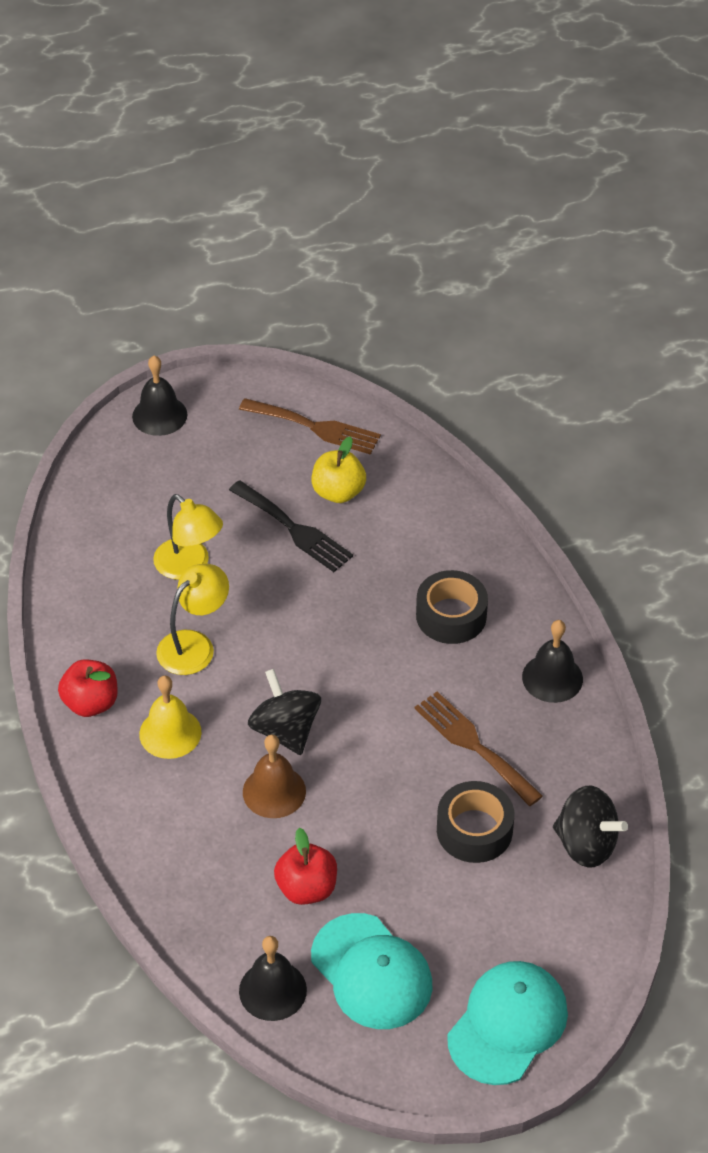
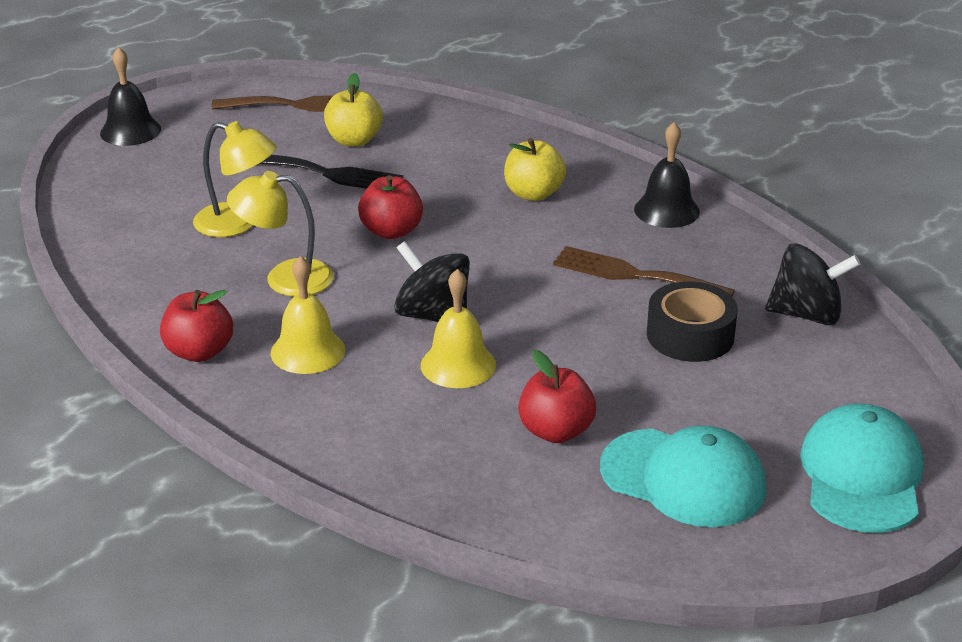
camera: 25 degrees left, 15 degrees down
(194, 645) = (285, 278): yellow lamp -> yellow lamp turned 105 degrees counterclockwise
(272, 990) = (588, 529): black bell -> none
(274, 791) = (458, 365): brown bell -> yellow bell
(307, 620) = (391, 231): none -> red apple
(451, 616) = (533, 194): black tape -> yellow apple

